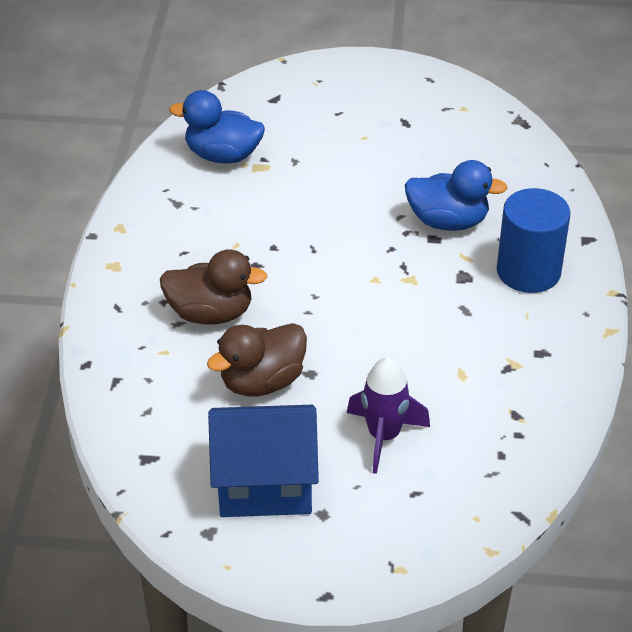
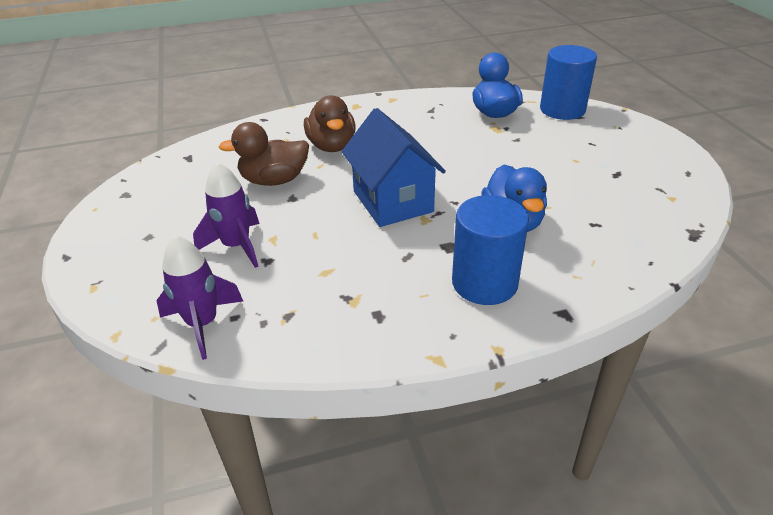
camera: 70 degrees right, 5 degrees down
(253, 102) = (562, 110): none -> blue cylinder
(262, 381) = (274, 180): brown duck -> brown duck turned 45 degrees counterclockwise
(265, 485) = (172, 205): blue house -> blue house (392, 201)
(502, 479) = (203, 324): none -> purple rocket

